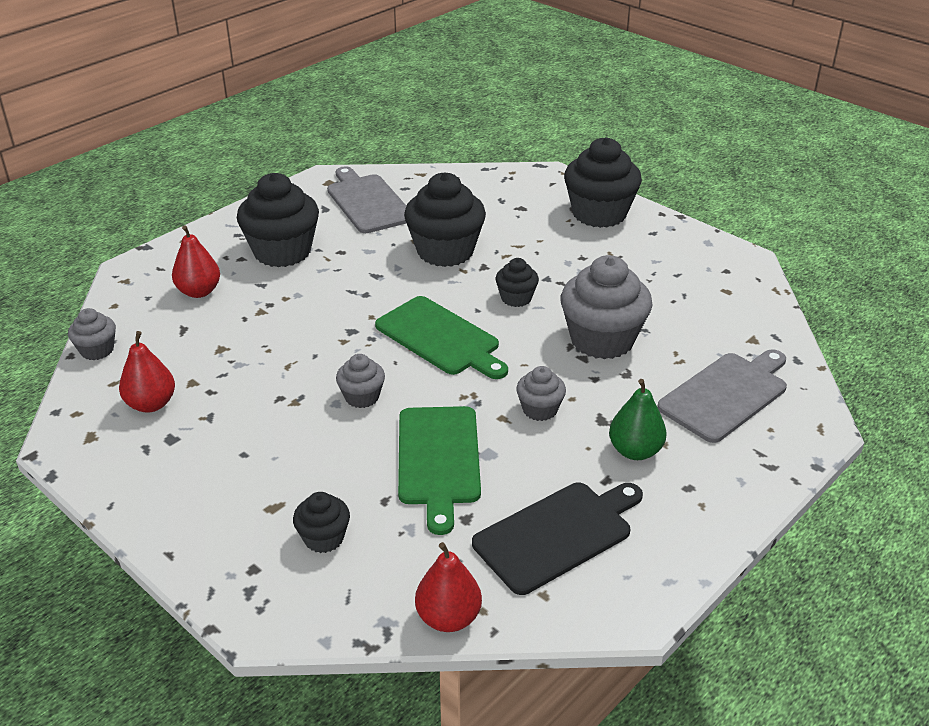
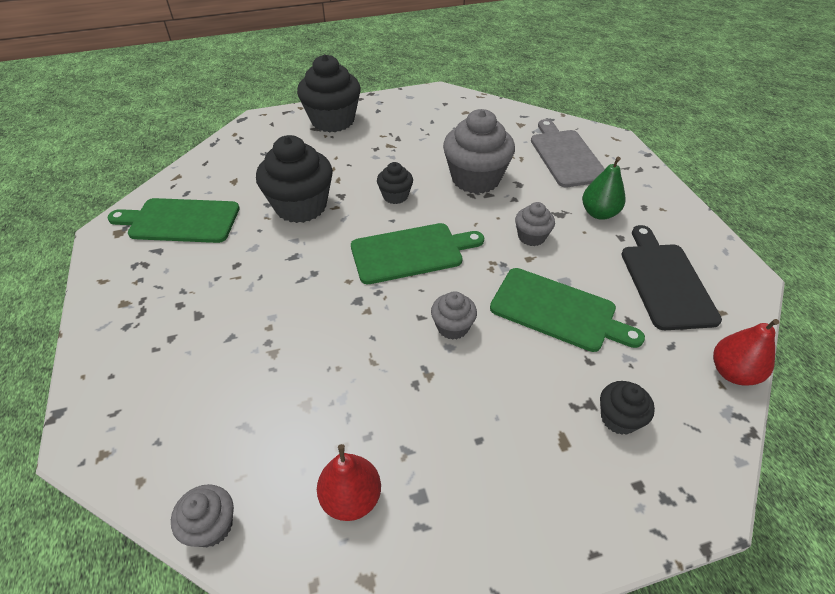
camera: 60 degrees left, 10 degrees up
(199, 291) = (193, 391): red pear -> none
(282, 252) = (193, 303): black cupcake -> none
(368, 202) = (180, 221): grey cutting board -> green cutting board

